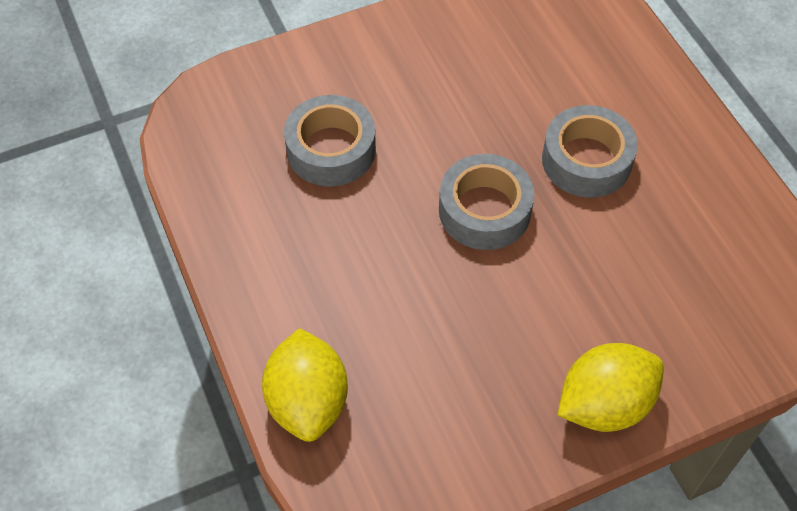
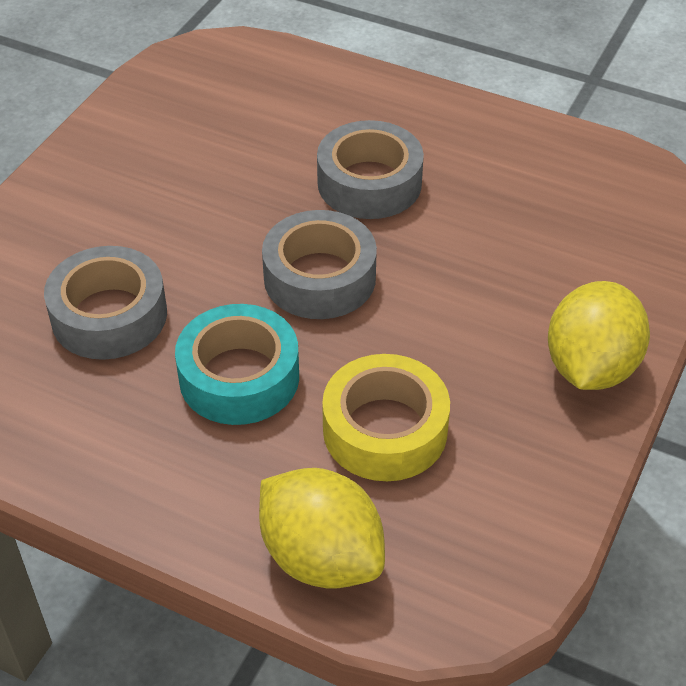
camera: 40 degrees left, 10 degrees down
(369, 246) = (239, 377): none -> turquoise tape
(424, 347) = (385, 430): none -> yellow tape

